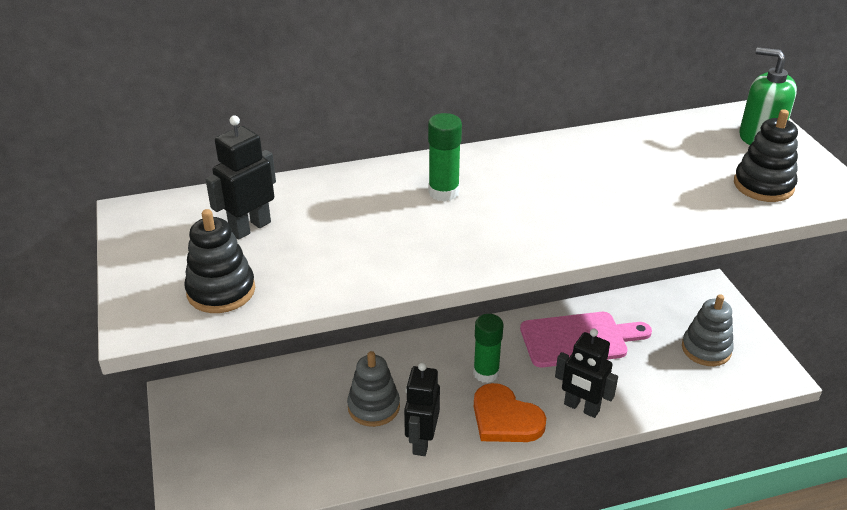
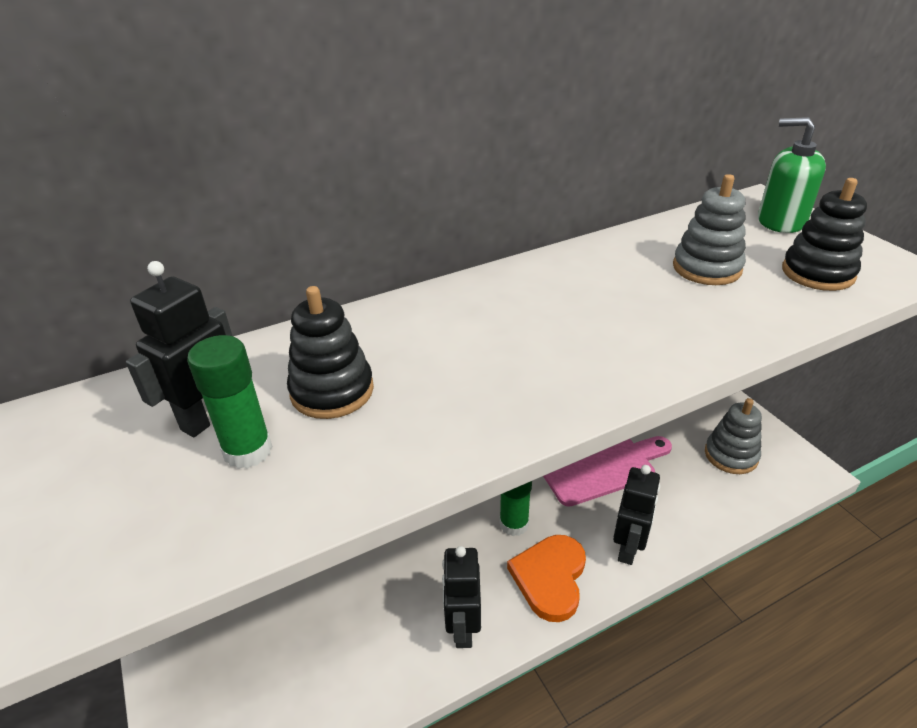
camera: 10 degrees left, 0 degrees up
(221, 291) = (173, 527): black stacking toy -> black stacking toy (332, 391)
(373, 407) = (397, 591): grey stacking toy -> grey stacking toy (707, 268)
(443, 192) = (457, 331): green glue stick -> green glue stick (248, 451)
(505, 418) = (550, 578): orange heart -> orange heart turned 75 degrees clockwise
(581, 407) = (628, 548): black robot -> black robot turned 90 degrees counterclockwise

